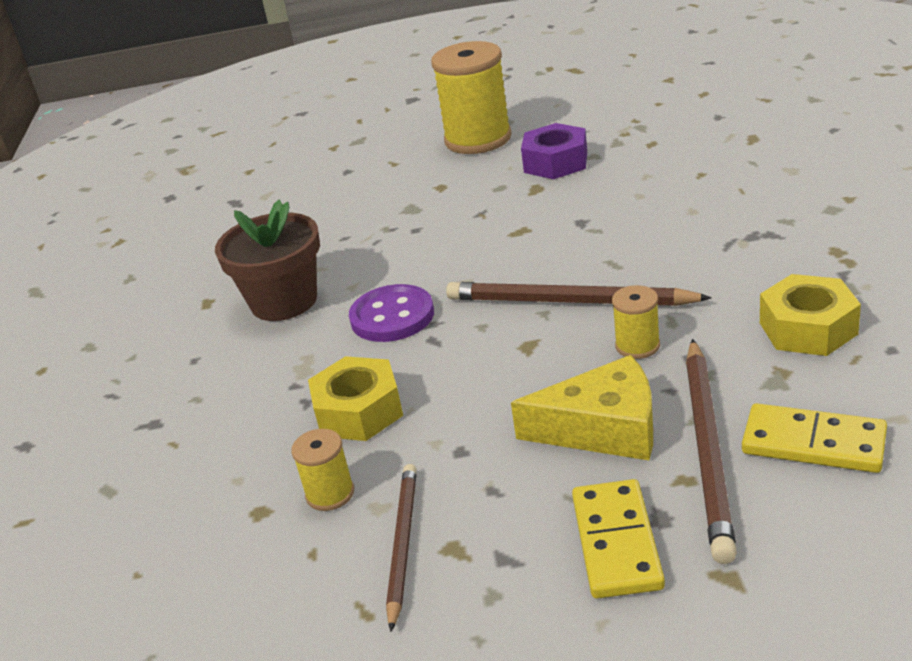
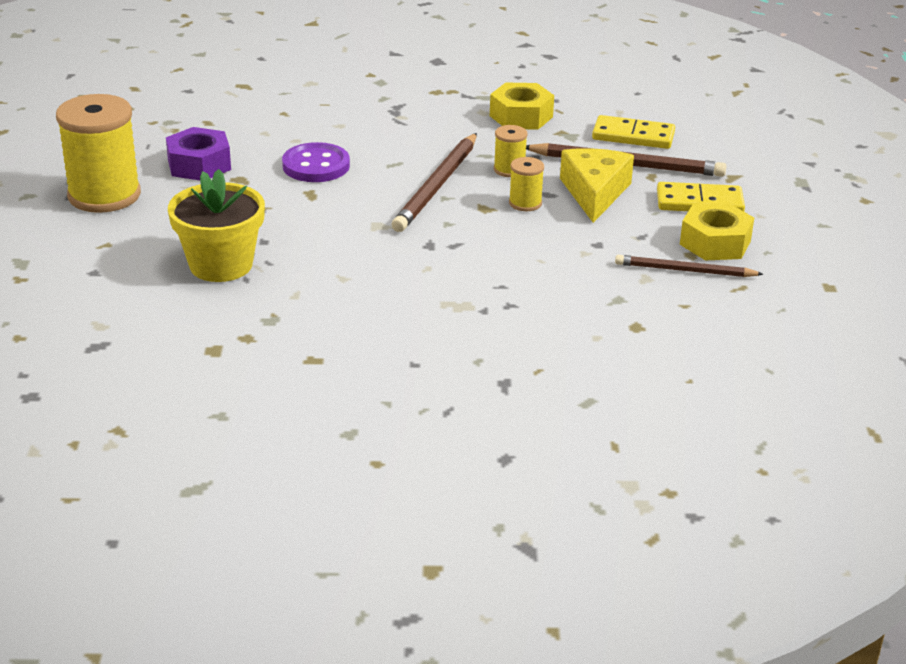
camera: 90 degrees left, 0 degrees up
(284, 301) = (345, 313): brown flower pot -> none
(330, 494) = (626, 296): yellow spool -> yellow spool (525, 203)
(358, 411) = (534, 281): yellow nut -> yellow nut (715, 243)
(366, 220) = (221, 265): none -> yellow flower pot
(392, 316) = (408, 260): purple button -> purple button (316, 166)
(813, 443) = (633, 136): yellow domino -> yellow domino turned 75 degrees clockwise

